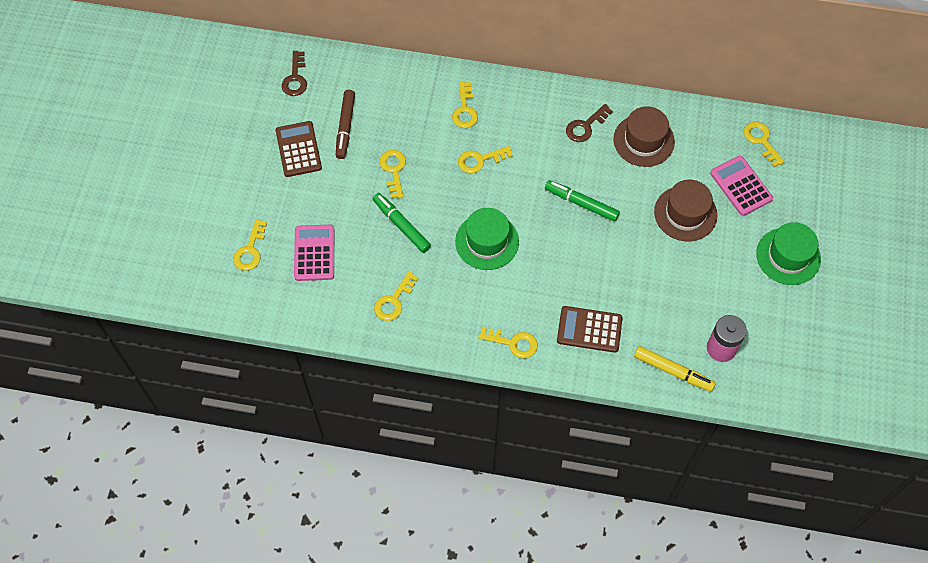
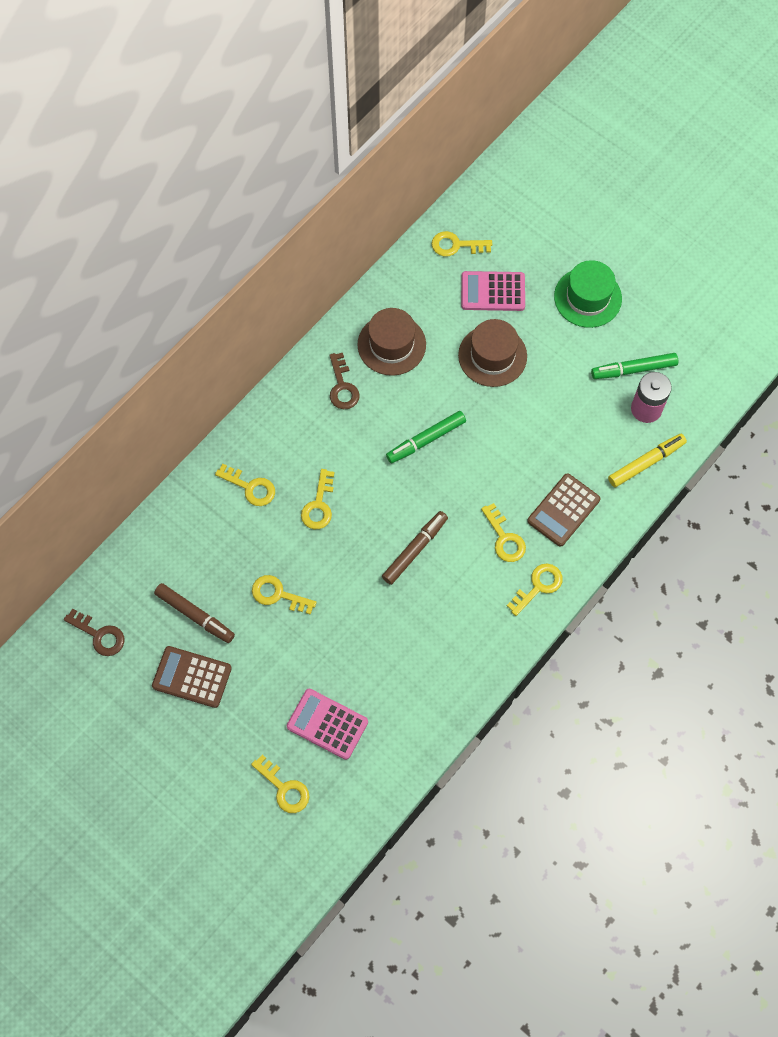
camera: 60 degrees left, 5 degrees up
(394, 301) = (428, 673): yellow key -> yellow key (504, 538)
(401, 225) = (347, 621): green marker -> green marker (633, 369)
(487, 241) = (415, 550): green hat -> brown marker

